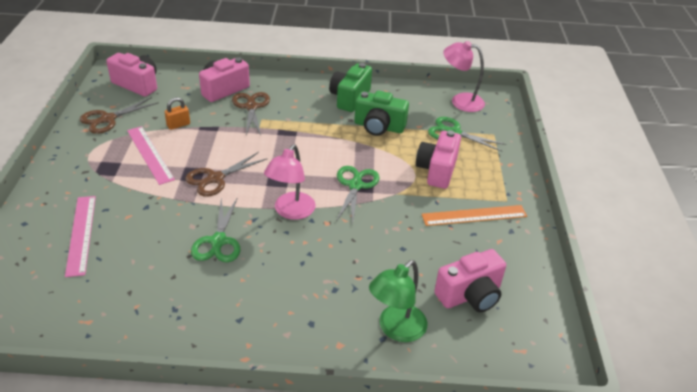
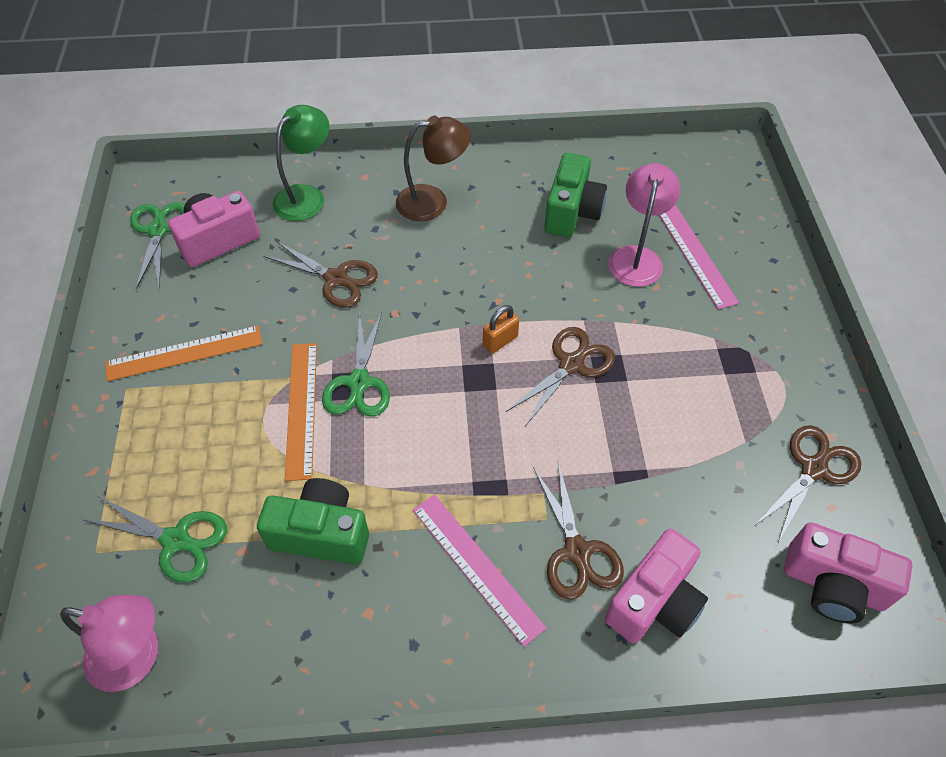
camera: 175 degrees right, 15 degrees up
(150, 154) = (693, 397): pink ruler -> pink ruler (477, 566)
(178, 125) = (686, 474): orange padlock -> orange padlock (500, 341)
(218, 241) = (526, 267): green scissors -> green scissors (158, 230)
(279, 308) = (433, 202): none -> brown lamp
(291, 212) = (446, 322): pink lamp -> pink lamp (637, 257)
(349, 98) = (384, 621): green camera -> green camera (572, 212)
(369, 251) = (336, 279): none -> brown scissors
(392, 177) = (301, 409): none -> orange ruler
(437, 170) = (225, 435): pink camera -> none

